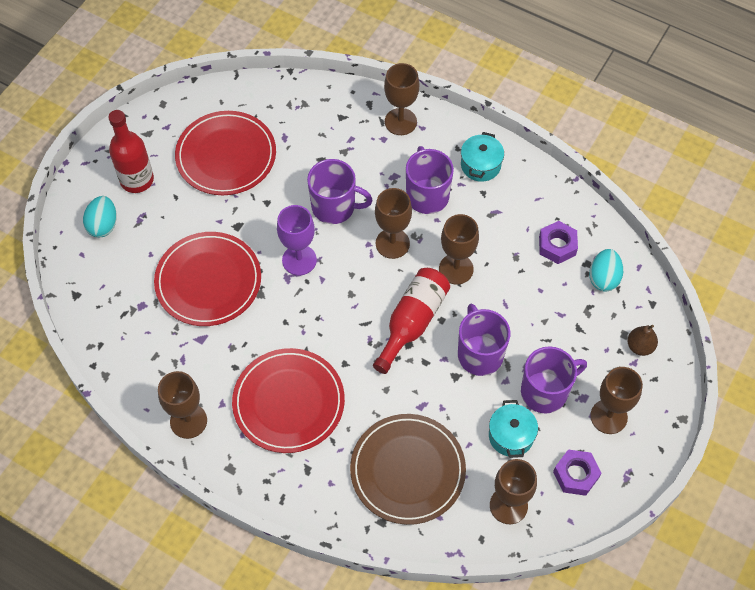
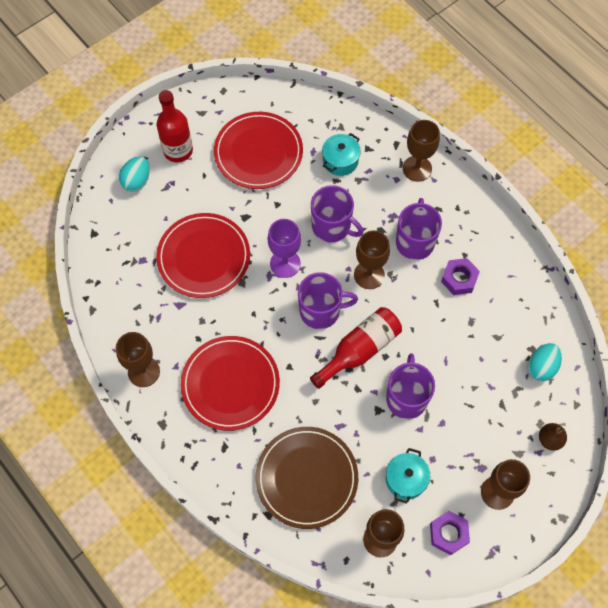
camera: 20 degrees right, 5 degrees up
(456, 269) = (415, 315): brown goblet -> none
(480, 165) = (472, 229): turquoise pot -> turquoise pot (340, 161)
(545, 391) = (450, 451): purple mug -> purple mug (321, 311)
(557, 246) = (511, 324): purple nut -> purple nut (459, 279)

